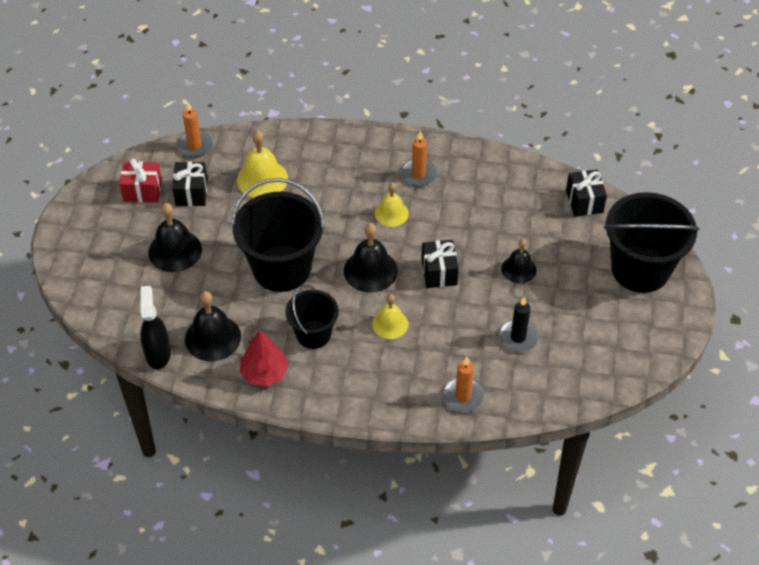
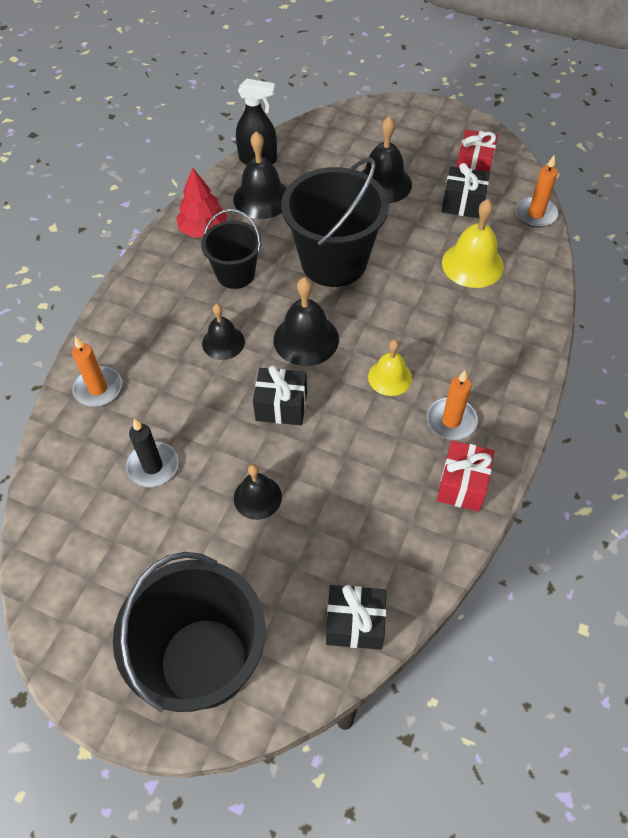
camera: 105 degrees right, 5 degrees up
(390, 324) = (223, 342): yellow bell -> black bell
(467, 163) = (462, 484): none -> red gift

